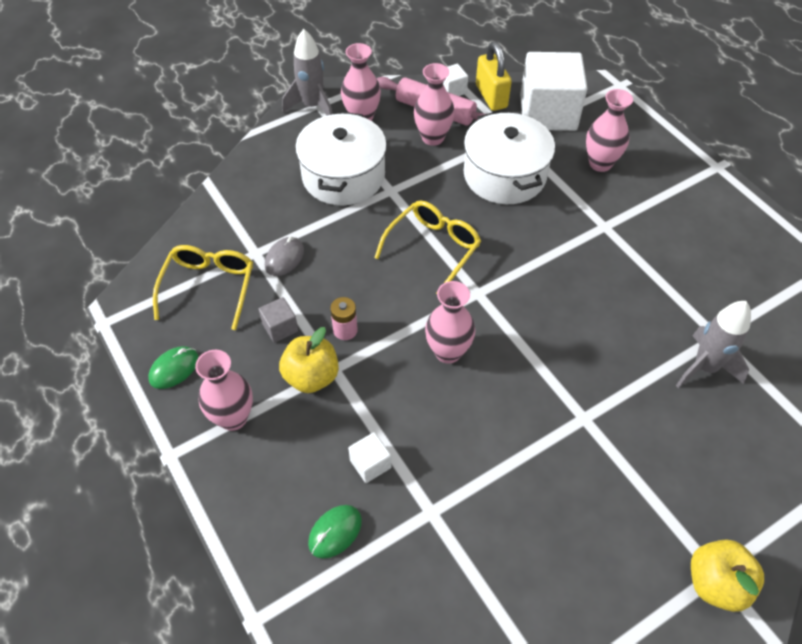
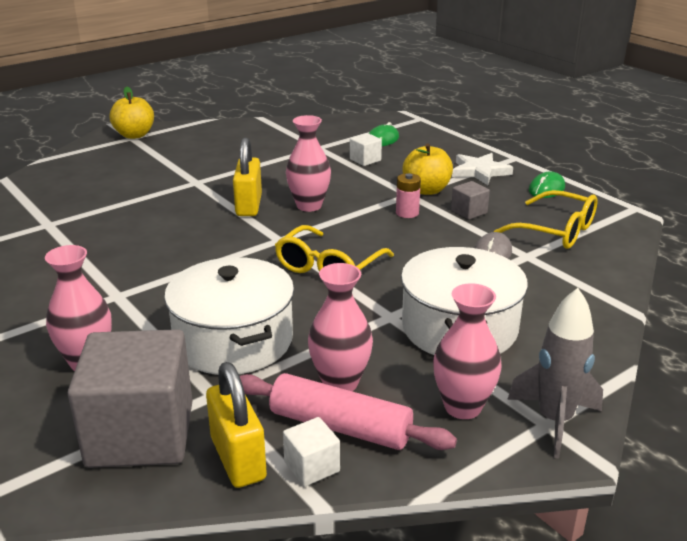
camera: 175 degrees right, 25 degrees down
(209, 287) = (556, 231): yellow glasses -> yellow glasses turned 60 degrees counterclockwise
(233, 418) = (479, 172): pink vase -> white star
(513, 357) = (249, 205): none -> yellow padlock
(548, 113) = (141, 434): white cube -> grey cube
(704, 367) = (75, 207): grey rocket -> none

